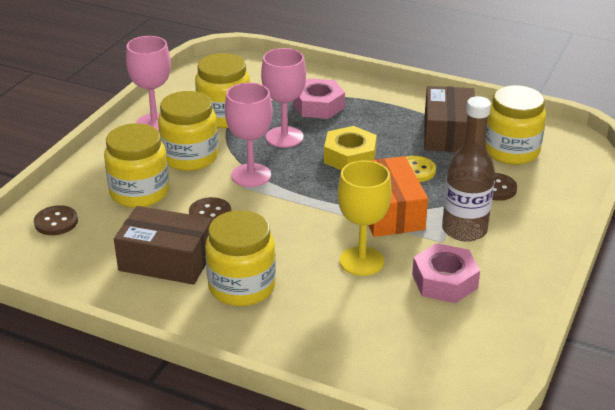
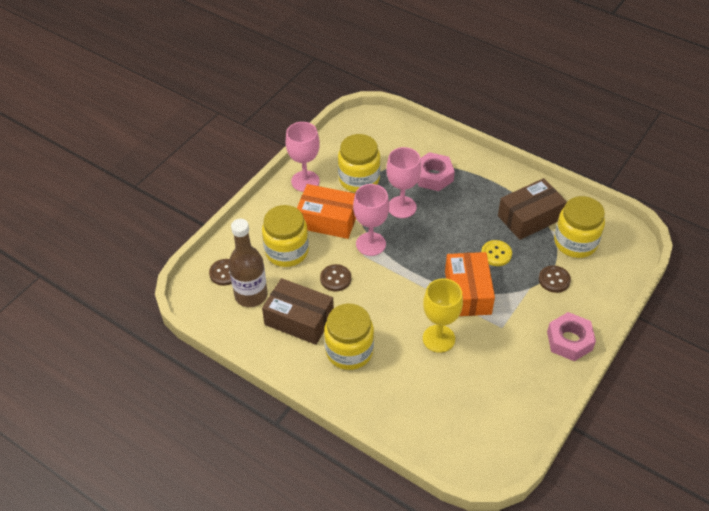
camera: 10 degrees right, 15 degrees up
(190, 157) = (328, 220): yellow jar -> orange box
(350, 157) = (448, 234): yellow nut -> none
(444, 281) = (495, 365): pink nut -> pink nut (569, 341)
(448, 133) = (529, 217): brown box -> brown box turned 45 degrees clockwise
(464, 230) = (520, 318): brown bottle -> brown bottle (251, 295)

